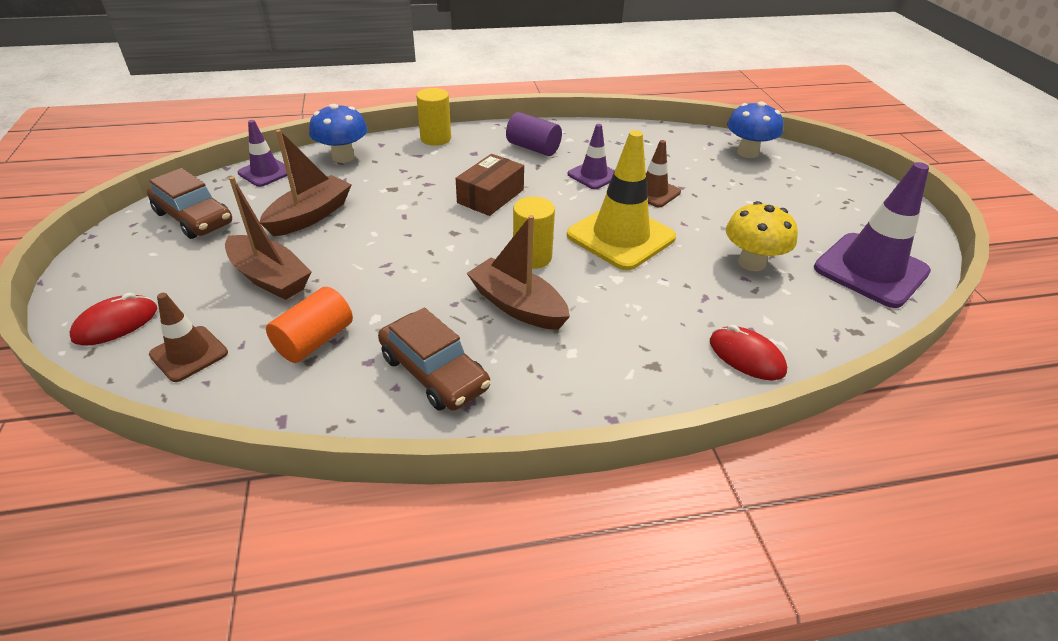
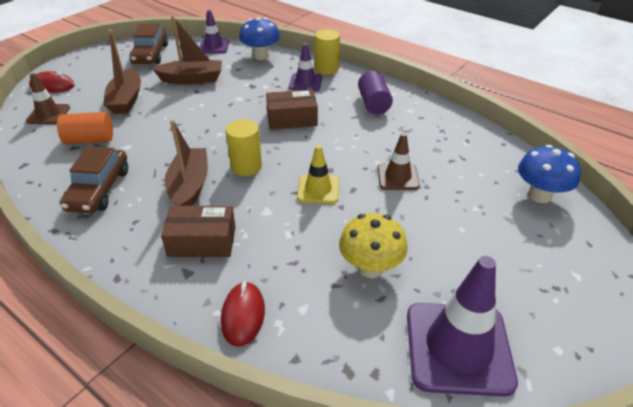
camera: 50 degrees right, 0 degrees up
(593, 175) = (378, 142): purple traffic cone -> purple traffic cone (305, 82)
(617, 336) = (202, 241): none -> brown box
(620, 236) = (318, 189): yellow traffic cone -> yellow traffic cone, size x0.55

